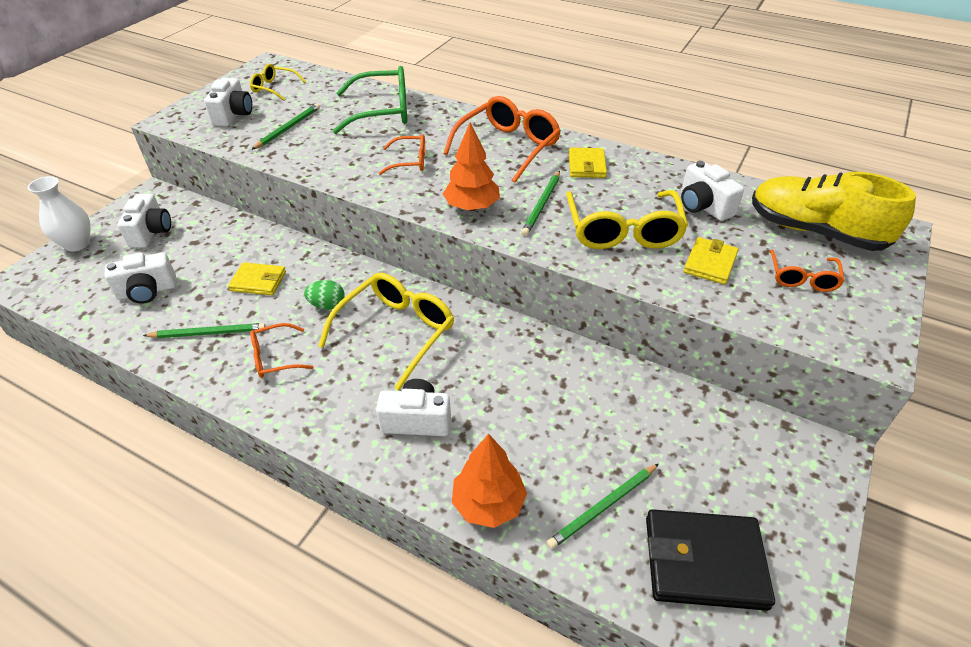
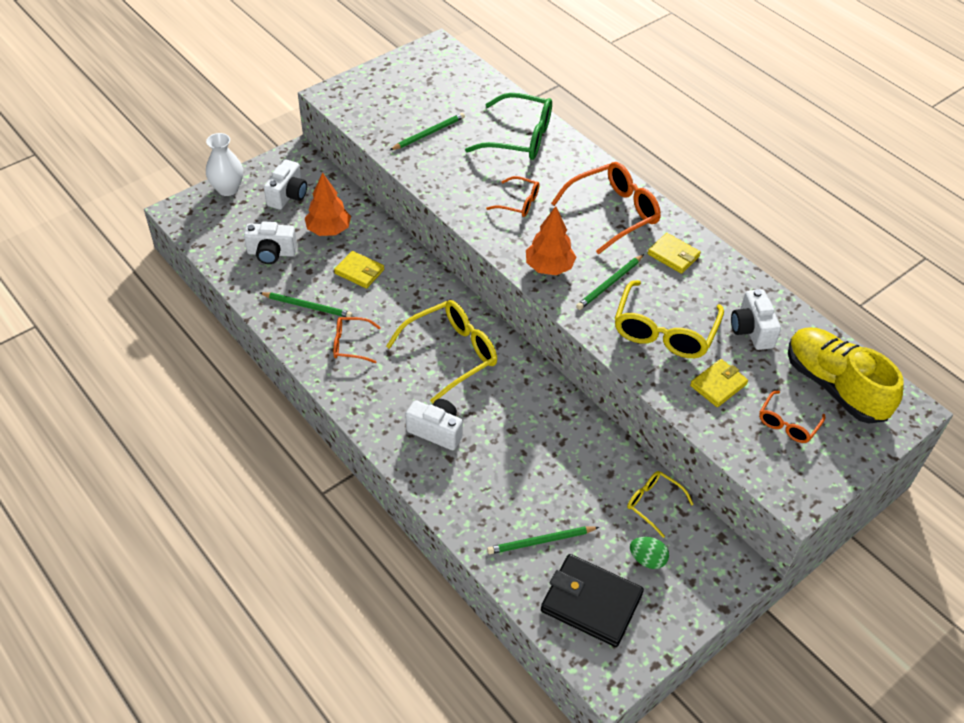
camera: 20 degrees right, 5 degrees up
(233, 115) = (386, 104): white camera -> none
(275, 88) = (433, 80): yellow glasses -> yellow glasses (654, 504)
(327, 305) = (406, 312): green egg -> green egg (647, 559)
(488, 503) = (460, 509): orange tree -> orange tree (328, 230)
(586, 165) = (673, 255): yellow wallet -> yellow wallet turned 75 degrees counterclockwise

